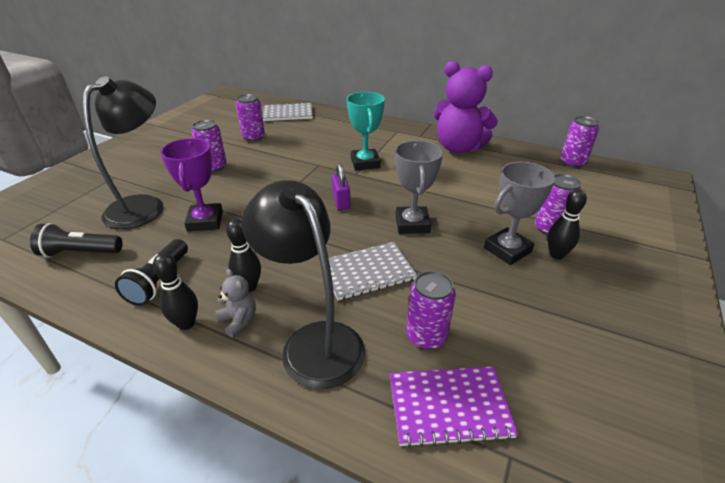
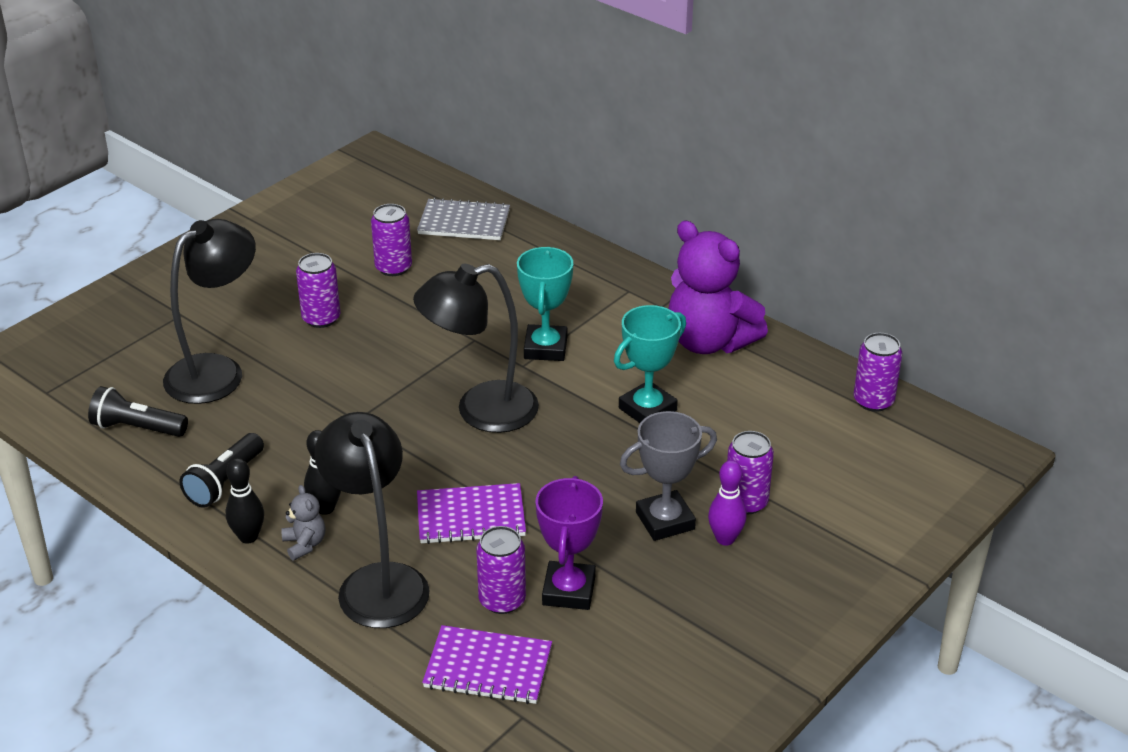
camera: 15 degrees right, 0 degrees up
(205, 221) = (292, 409): purple trophy -> purple trophy (568, 591)
(341, 202) = (480, 411): purple padlock -> black lamp
(367, 272) = (471, 516): grey notebook -> purple notebook
(412, 224) = (561, 462): grey trophy -> none
(448, 185) = (647, 409): none -> turquoise trophy
(556, 254) = (725, 539): black bowling pin -> purple bowling pin

